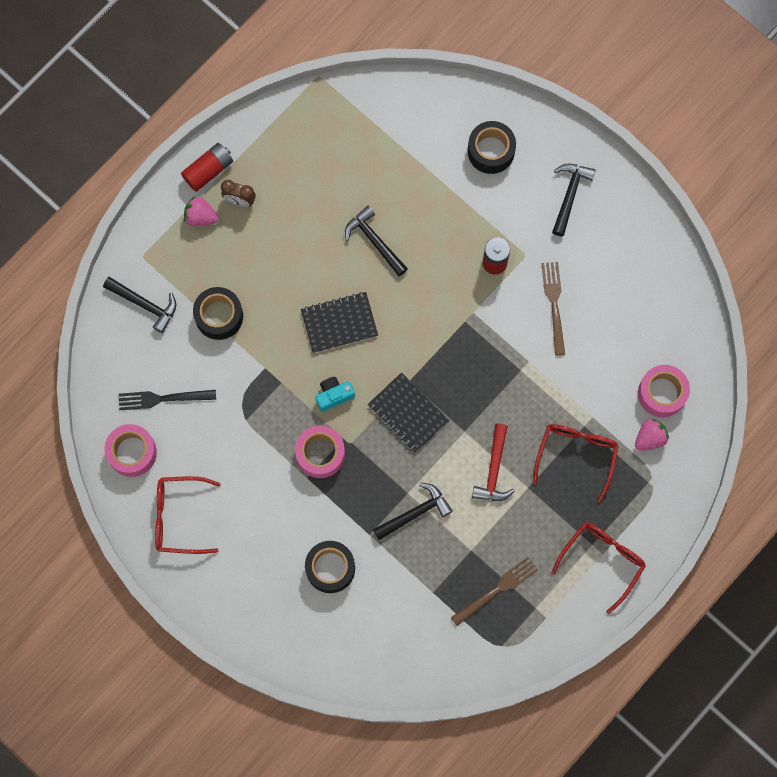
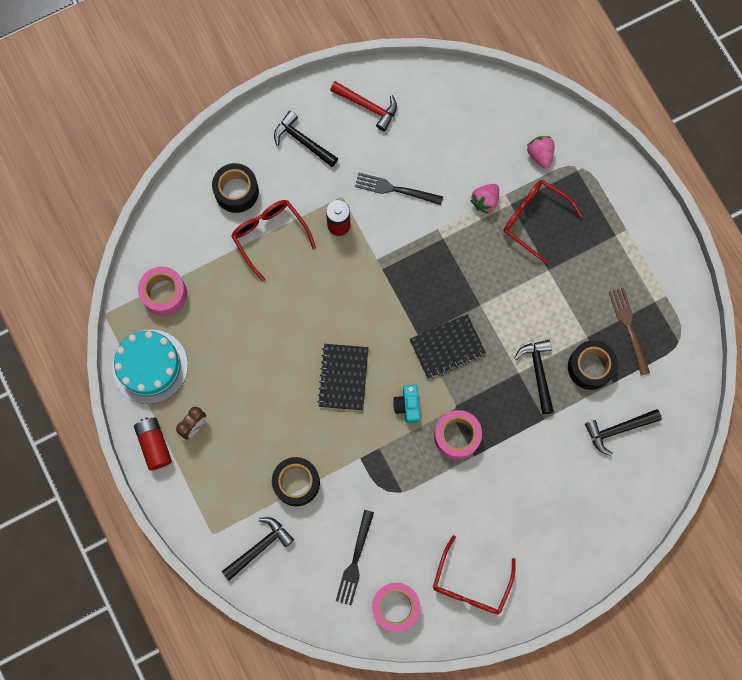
camera: 70 degrees left, 0 degrees up
(200, 217) = (196, 467): pink strawberry -> pink strawberry (485, 201)
(283, 137) = (150, 366): none -> turquoise cake
(330, 568) = (563, 464): black tape -> black tape (590, 367)
(374, 241) = (280, 320): black hammer -> black hammer (618, 429)
(494, 469) = (523, 292): red hammer -> red hammer (367, 106)
(554, 303) = (394, 189): brown fork -> black fork
(602, 561) = (632, 232): red glasses -> red glasses (270, 236)
(662, 393) = (505, 131): pink tape -> pink tape (164, 294)

